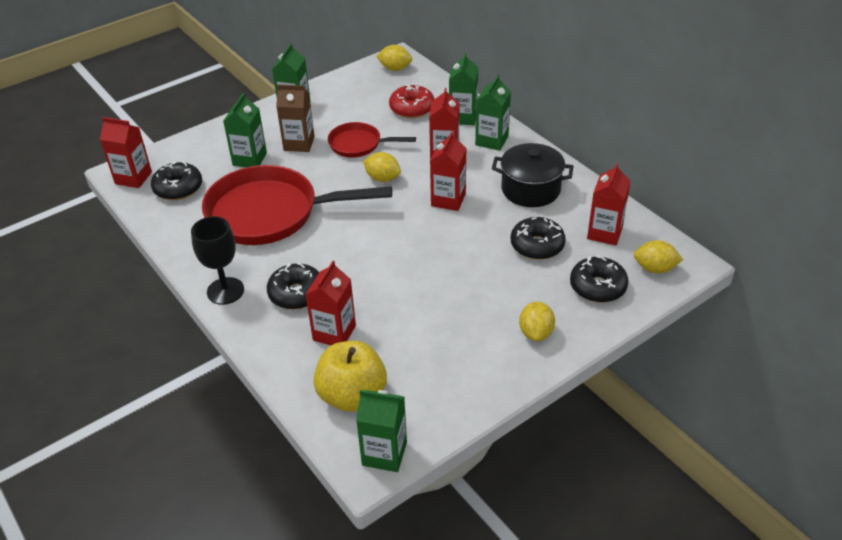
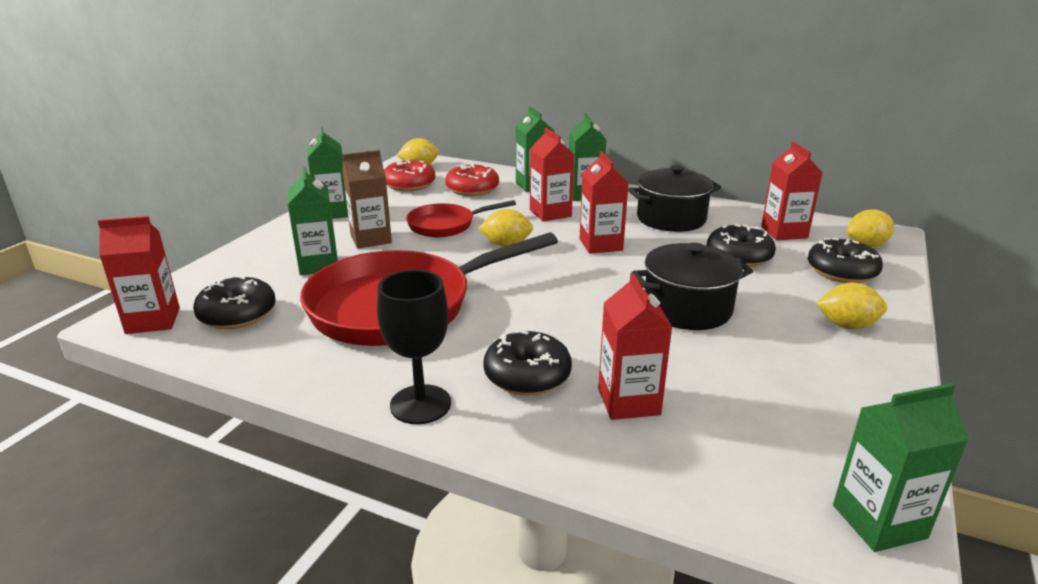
camera: 30 degrees left, 15 degrees down
(352, 395) = (743, 465): yellow apple -> none
(370, 89) = (409, 185): none -> red donut
(444, 279) = (687, 309): none -> black pot
(536, 333) = (847, 325): yellow lemon -> yellow lemon turned 60 degrees counterclockwise

